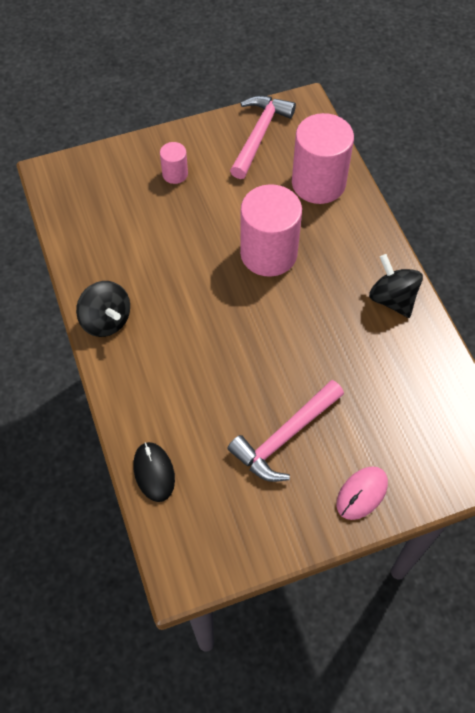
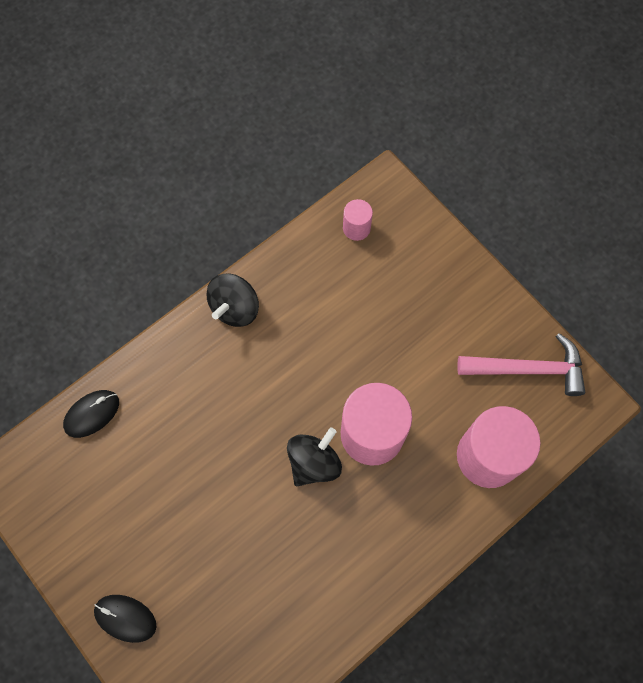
camera: 70 degrees right, 10 degrees up
(175, 174) = (436, 302): pink cylinder -> pink cylinder (356, 228)
(285, 437) = (163, 523): pink hammer -> none
(361, 493) = (125, 618): pink mouse -> black mouse
(392, 299) = (363, 585): black spinning top -> black spinning top (314, 462)

